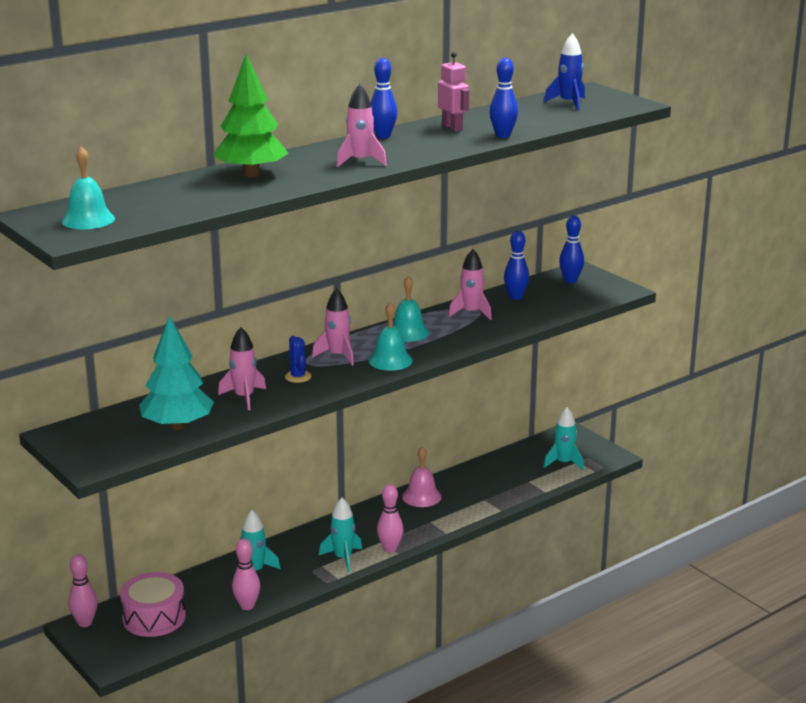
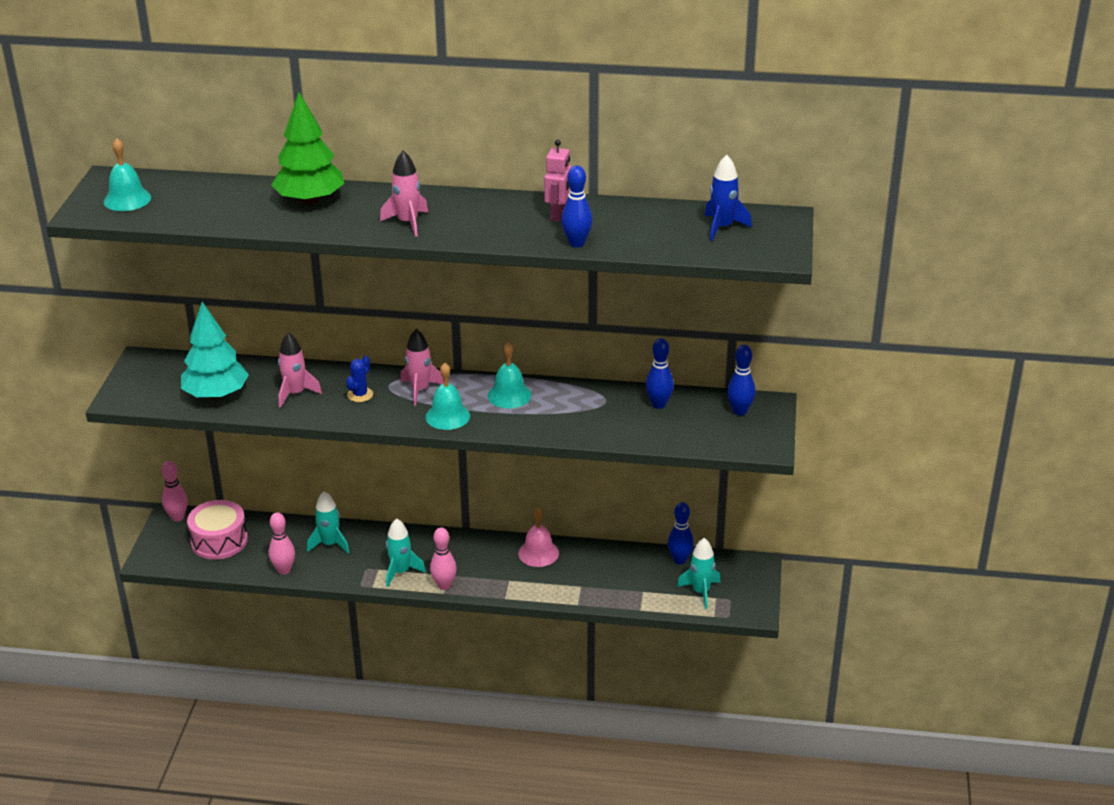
camera: 45 degrees right, 10 degrees up
(383, 136) = (485, 200): blue bowling pin -> blue bowling pin (679, 560)
(471, 313) = (592, 402): pink rocket -> none

